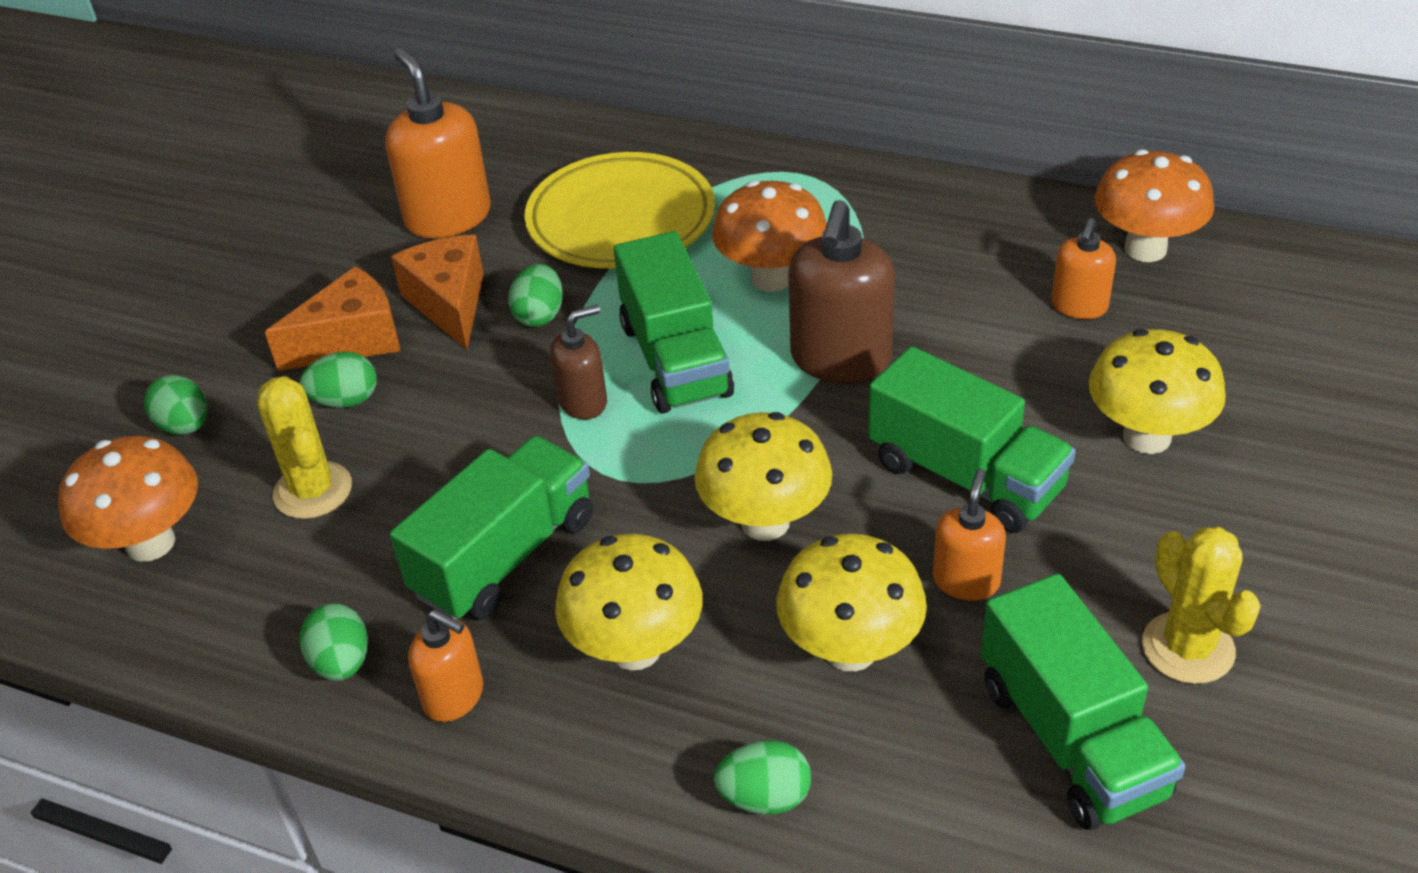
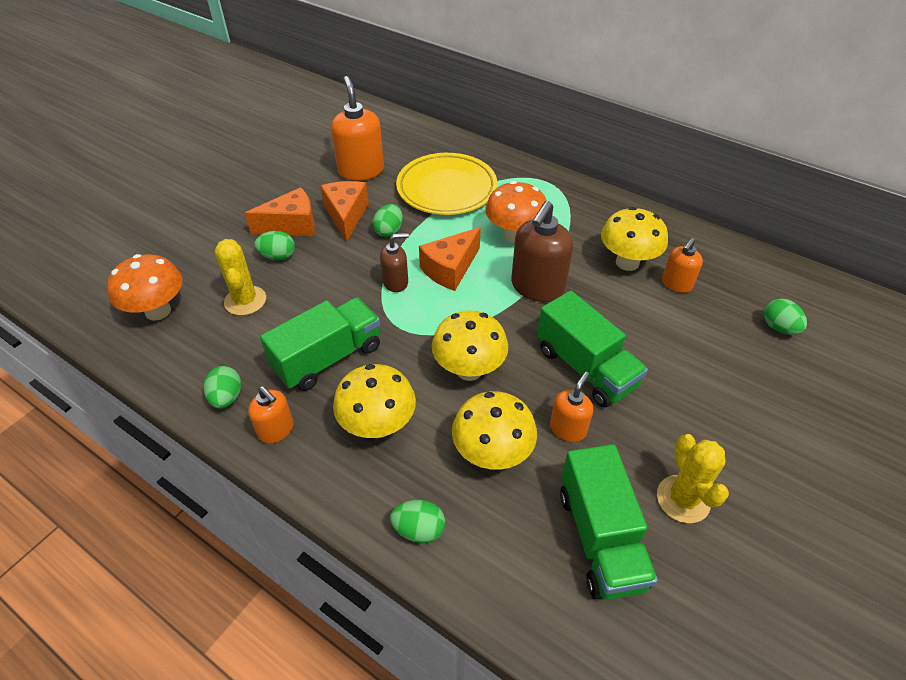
camera: 10 degrees right, 5 degrees up
(185, 426) = (196, 253): green egg -> green egg (779, 328)
(675, 359) = (450, 269): green truck -> orange cheese
(1145, 249) = (722, 259): orange mushroom -> none
(1146, 437) = (693, 367): yellow mushroom -> yellow mushroom (627, 262)

